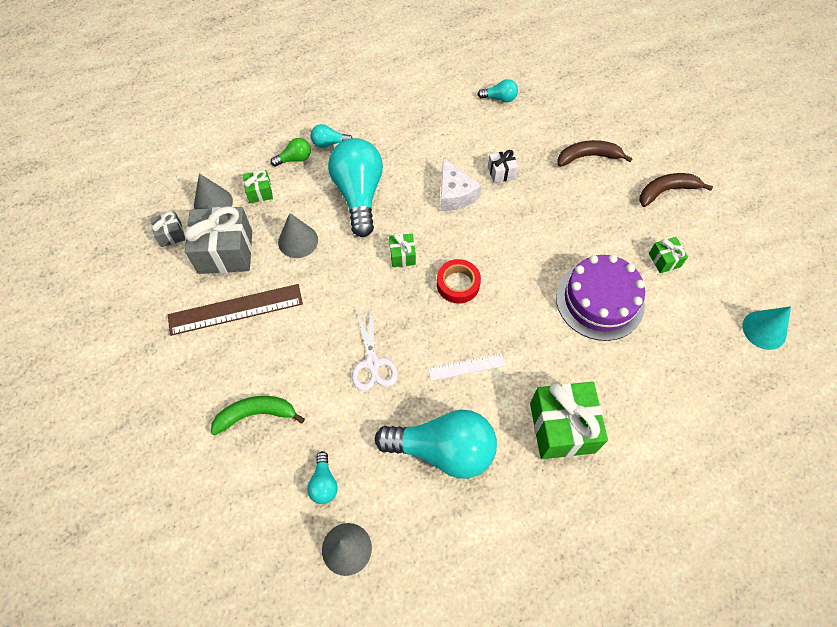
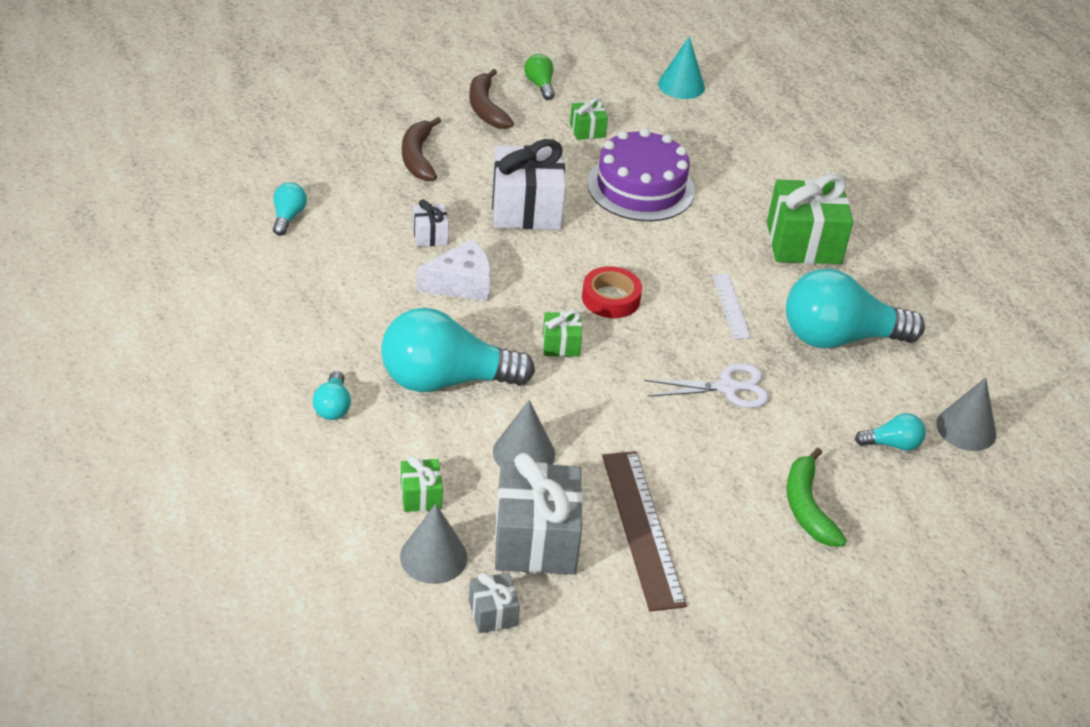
camera: 90 degrees left, 20 degrees down
(295, 159) = (357, 450): green light bulb -> green light bulb (540, 85)
(443, 450) = (839, 338): turquoise light bulb -> turquoise light bulb turned 105 degrees counterclockwise
(548, 225) = (526, 209): none -> white gift

